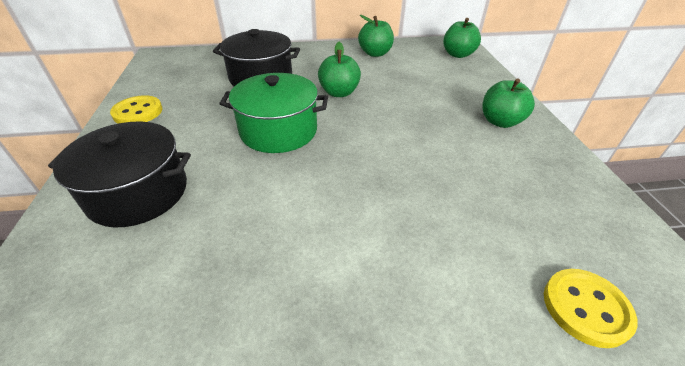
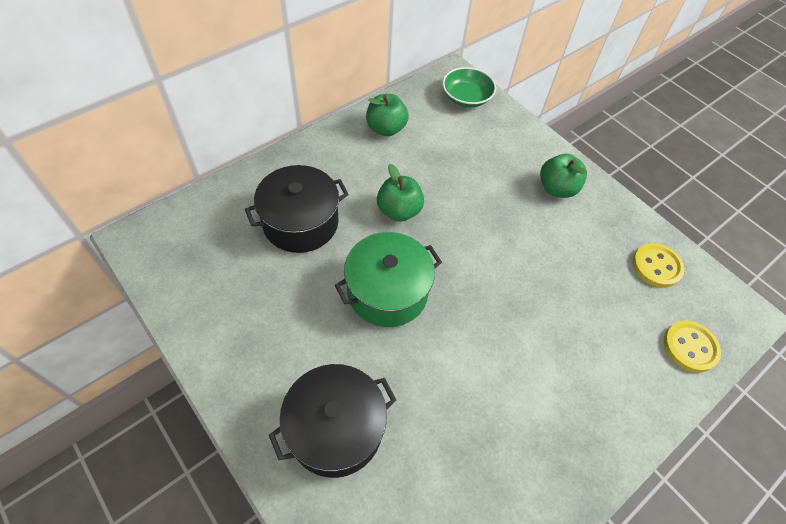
camera: 35 degrees left, 15 degrees up
(138, 112) = (221, 338): yellow button -> yellow button (656, 266)
(458, 54) = (466, 97): green apple -> green bowl

